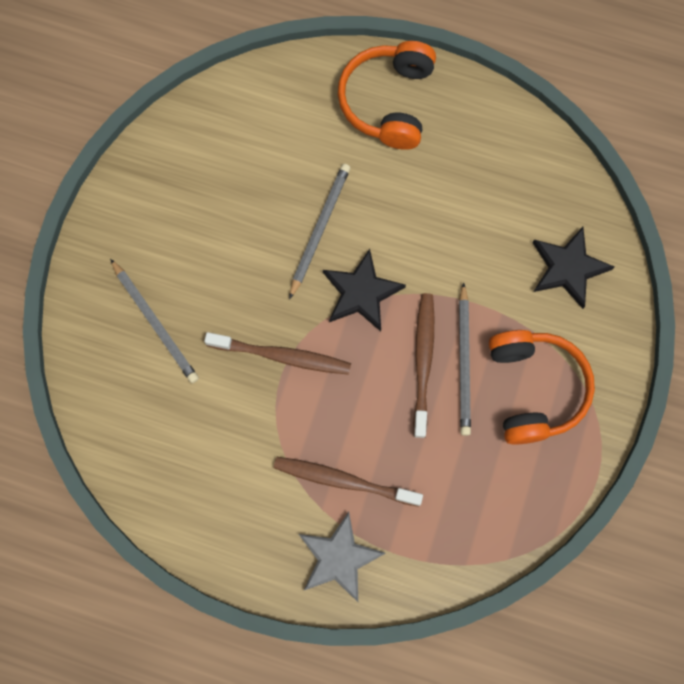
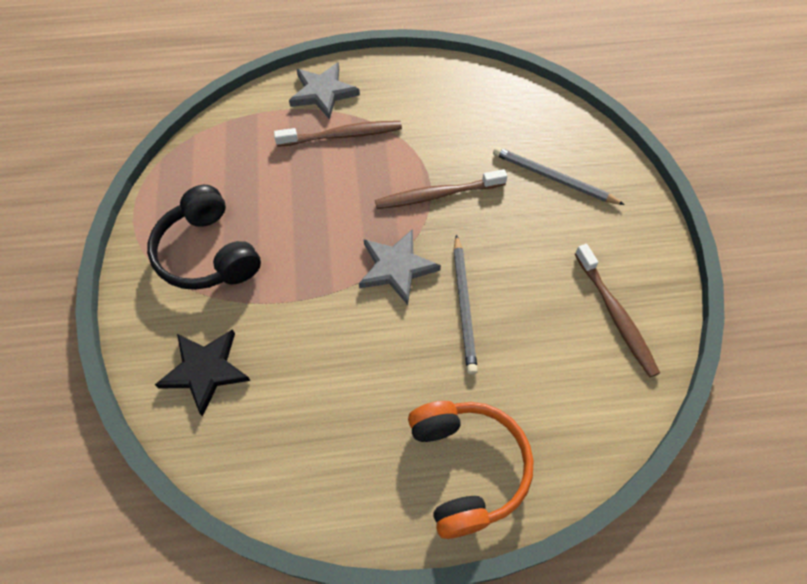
camera: 155 degrees right, 15 degrees down
(361, 293) = (396, 267): black star -> grey star
(423, 362) = (315, 235): brown toothbrush -> brown toothbrush (615, 314)
(464, 361) = (279, 250): grey pencil -> none
(534, 388) = (208, 253): orange headphones -> black headphones

